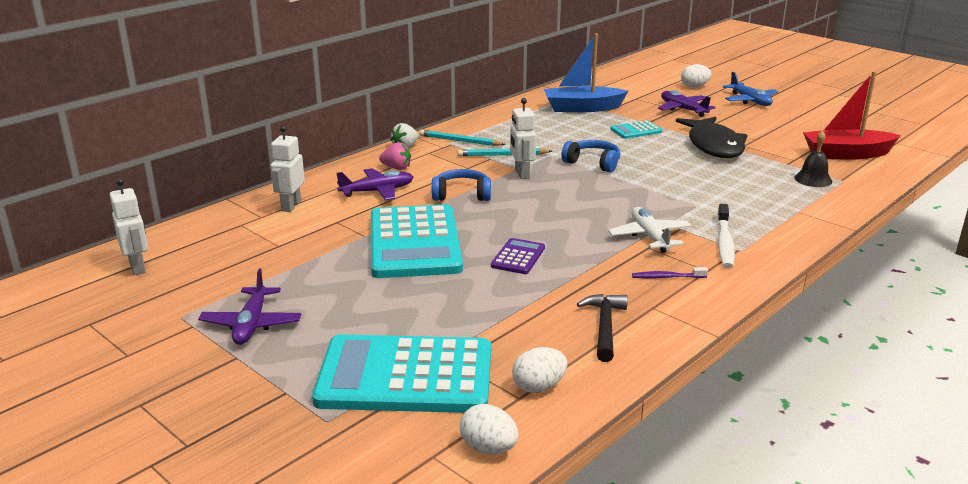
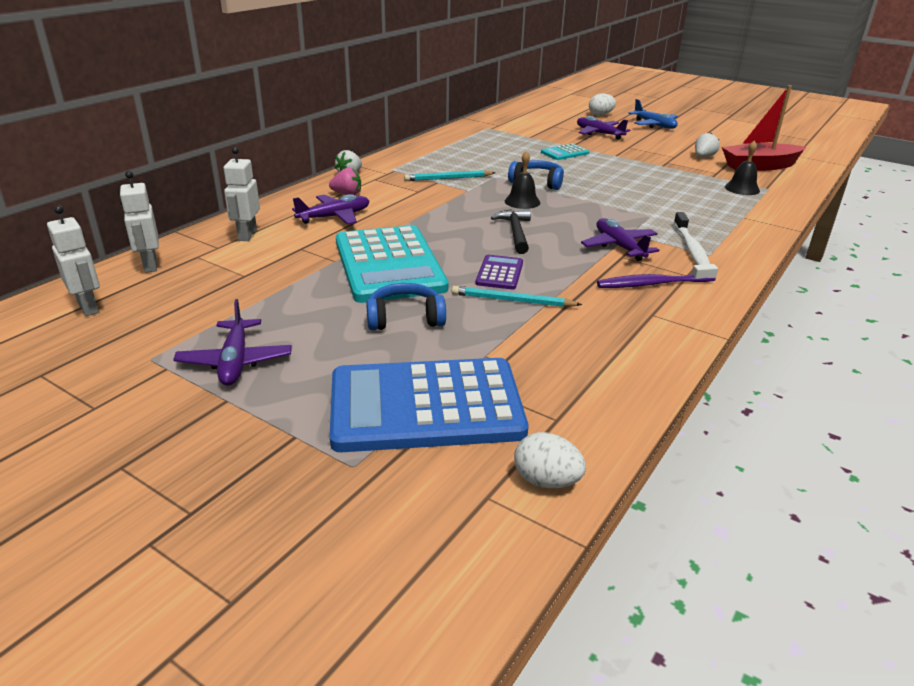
camera: 10 degrees left, 5 degrees up
(405, 376) = (426, 406): turquoise calculator -> blue calculator
(459, 141) = (402, 167): turquoise pencil -> turquoise pencil (512, 301)
(462, 195) = (421, 216): blue headphones -> blue headphones (405, 319)
(521, 174) = (473, 195): white robot -> white robot (150, 265)
(539, 387) = (573, 406): white egg -> none
(569, 183) = (522, 201): none -> black bell
(582, 108) = (507, 135): blue boat -> none
(604, 327) = (614, 337): black hammer -> black hammer (515, 232)
(649, 237) = (619, 247): white plane -> purple plane
(667, 277) = (653, 284): purple toothbrush -> purple toothbrush, size x1.64
(714, 146) = (640, 163): black fish -> none
(788, 141) = (703, 157): none -> white strawberry

